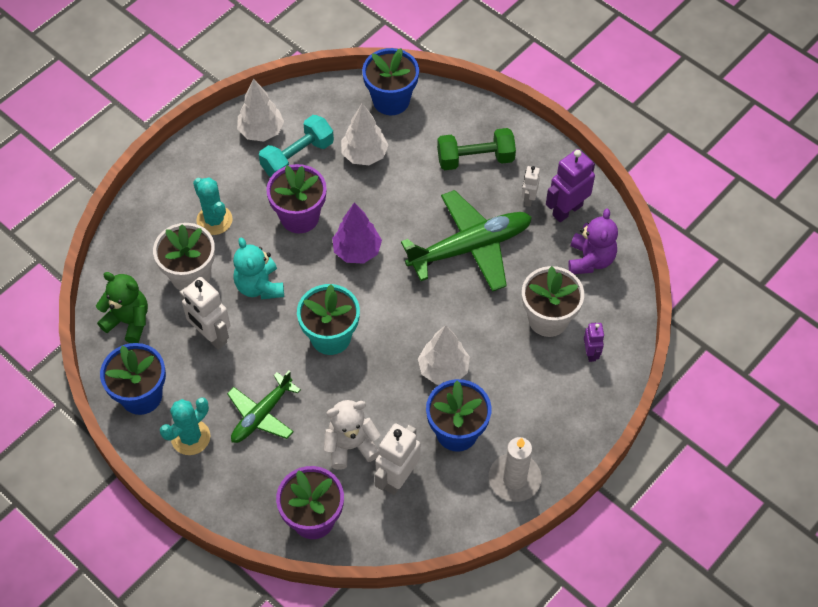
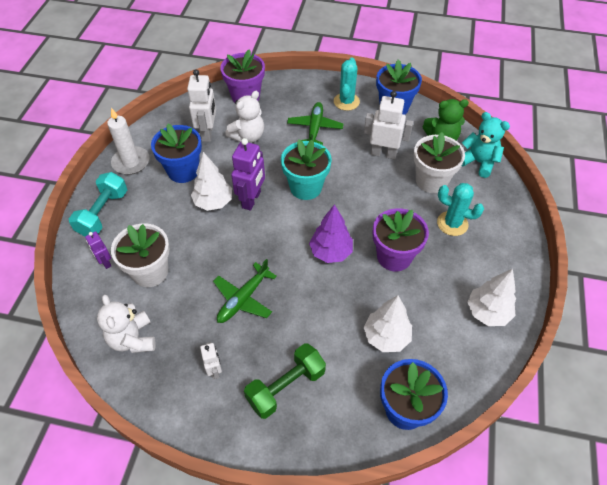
camera: 150 degrees right, 5 degrees down
(259, 286) = (380, 195): turquoise teddy bear -> turquoise teddy bear (478, 162)
(297, 157) = (438, 305): turquoise dumbbell -> turquoise dumbbell (103, 213)
(469, 247) = (243, 298): green plane -> green plane, size x0.61
(567, 210) = (173, 377): purple robot -> purple robot (251, 200)
(590, 260) = (133, 339): purple teddy bear -> white teddy bear

